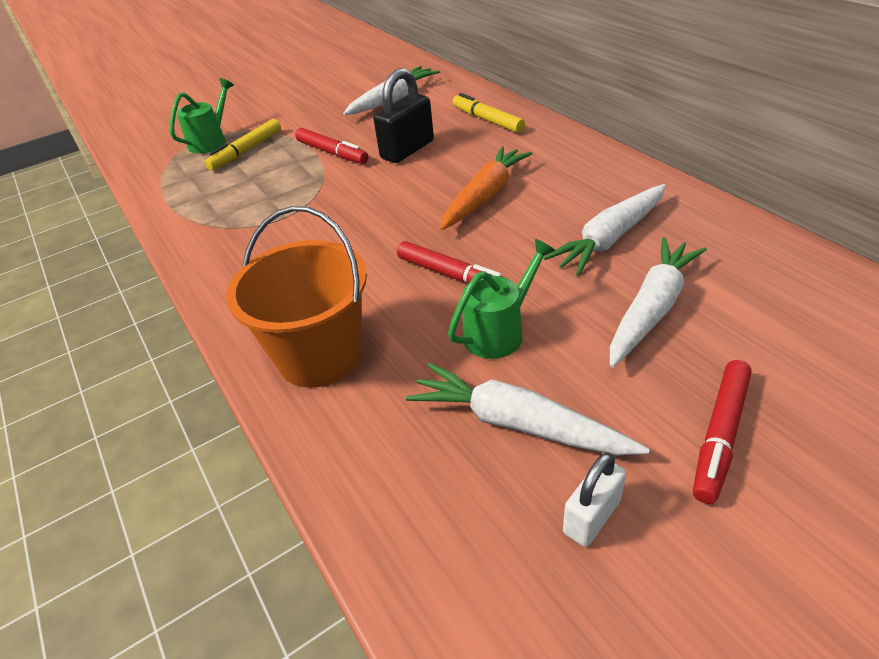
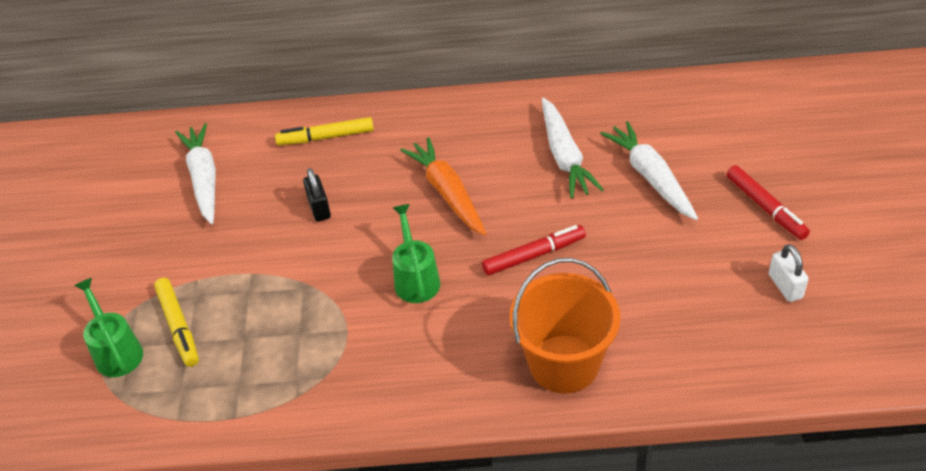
camera: 60 degrees left, 5 degrees up
(332, 152) = (263, 261): red marker -> none
(407, 150) = (319, 208): black padlock -> black padlock, size x0.61
(500, 331) = (614, 257): green watering can -> green watering can (415, 278)
(518, 423) = (701, 285): white carrot -> none

